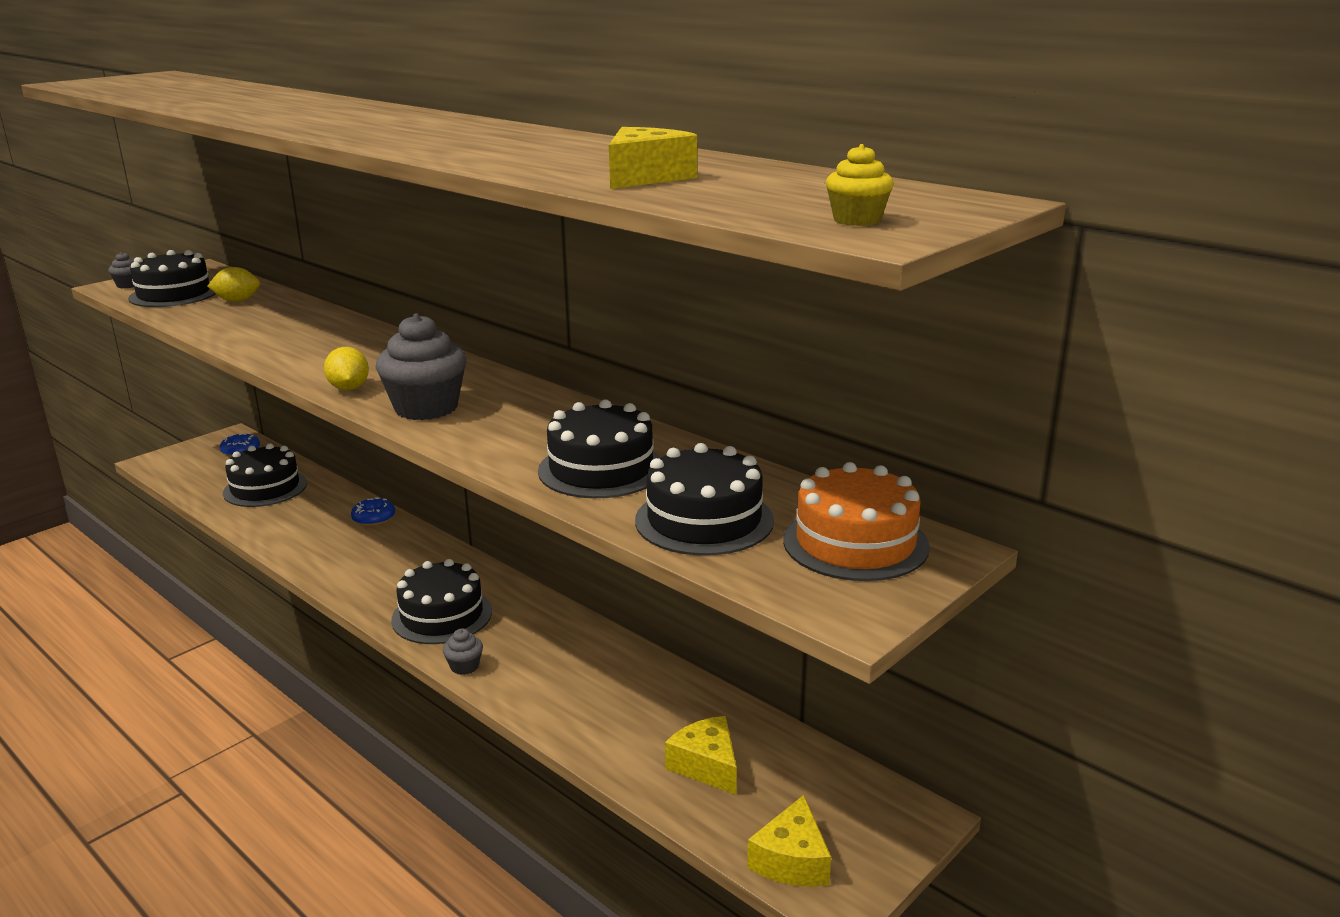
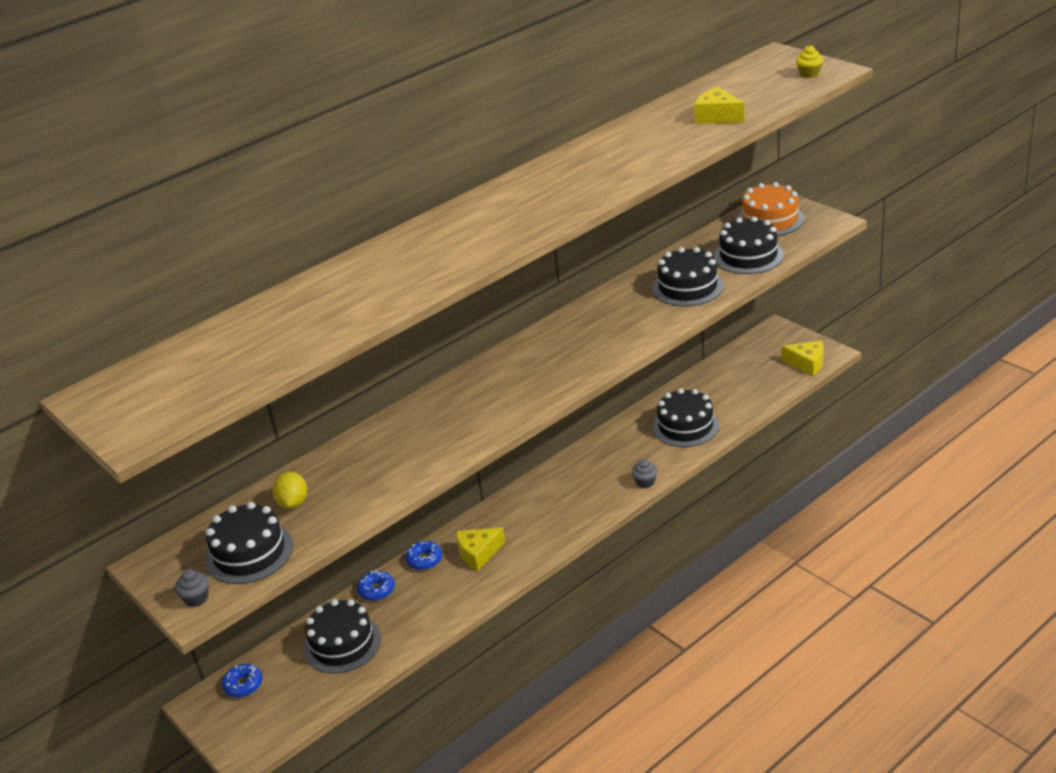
camera: 80 degrees left, 10 degrees up
(337, 497) = (376, 590): none -> blue donut
(349, 388) = (545, 394): yellow lemon -> none
(426, 408) = (588, 356): grey cupcake -> none
(442, 615) = (583, 500): black cake -> black cake (685, 426)
(706, 765) = (741, 388): yellow cheese -> yellow cheese (478, 553)

